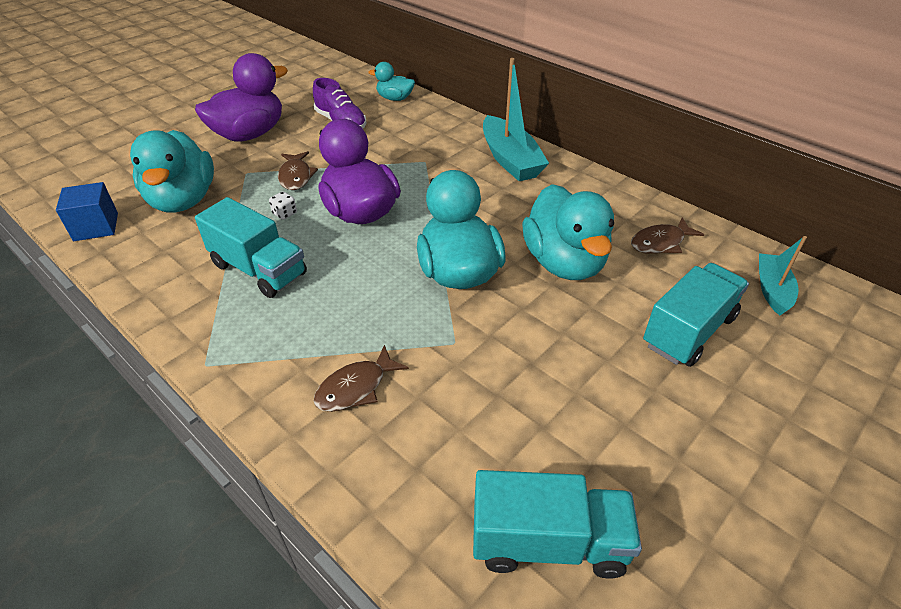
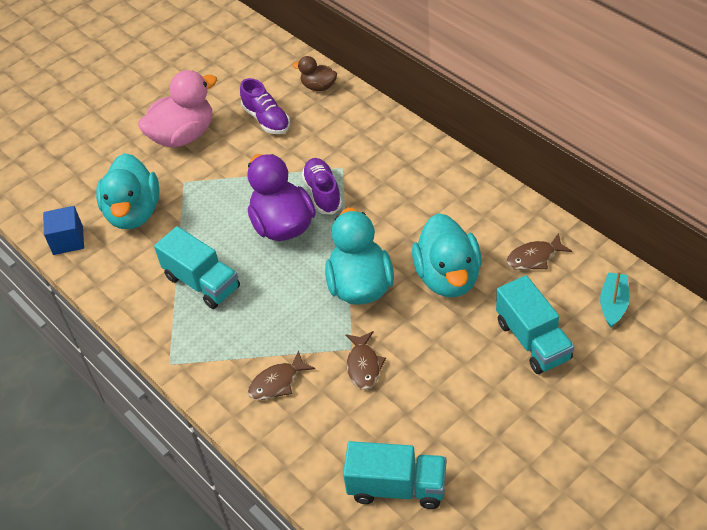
camera: 10 degrees right, 5 degrees up
(249, 134) = (183, 136): purple duck -> pink duck
(285, 213) = (220, 227): white dice -> none
(296, 176) = (227, 186): brown fish -> brown fish (363, 366)
(395, 98) = (318, 86): turquoise duck -> brown duck
(405, 183) = (323, 193): none -> purple shoe
(510, 160) = (420, 165): turquoise boat -> none
(688, 331) = (533, 340): turquoise truck -> turquoise truck turned 105 degrees clockwise

